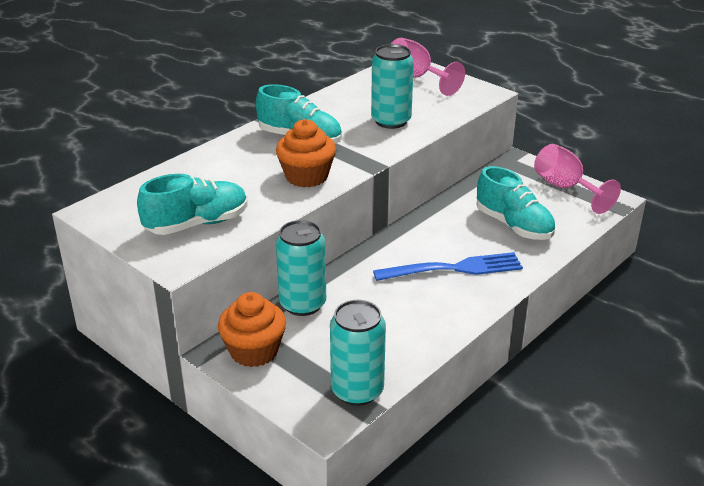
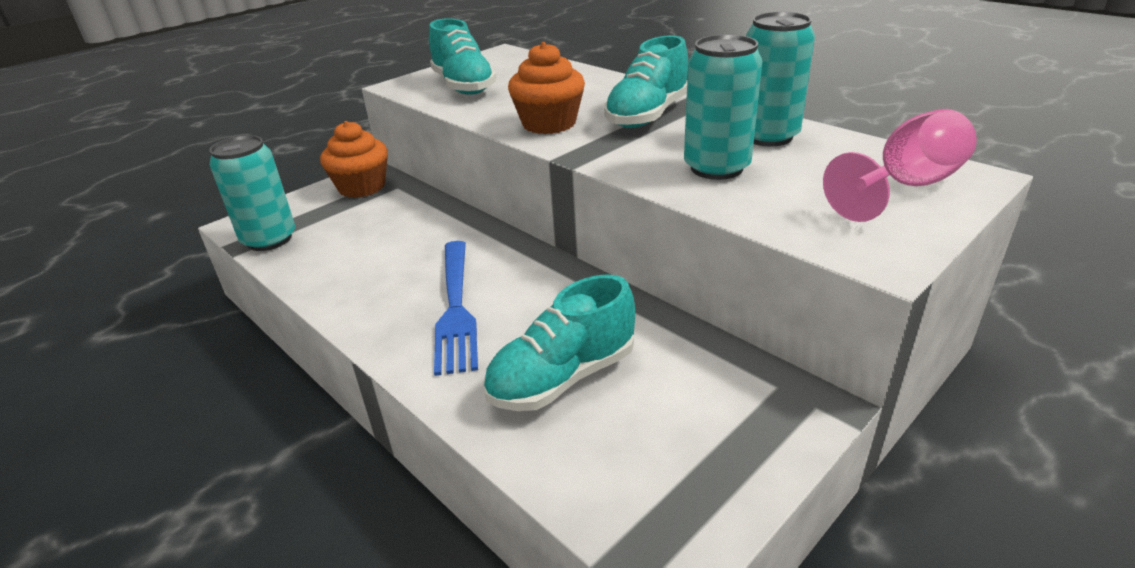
camera: 95 degrees right, 0 degrees up
(302, 304) = (423, 206): turquoise can -> turquoise can (767, 136)
(565, 188) = (705, 472): pink goblet -> none

